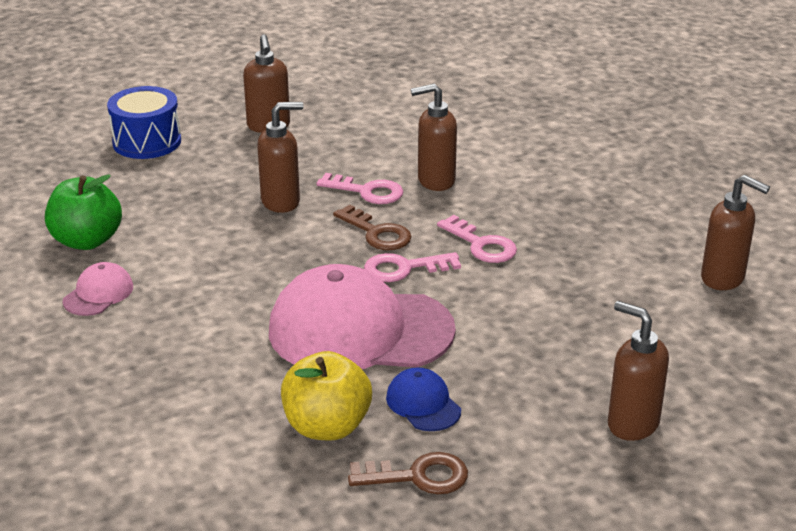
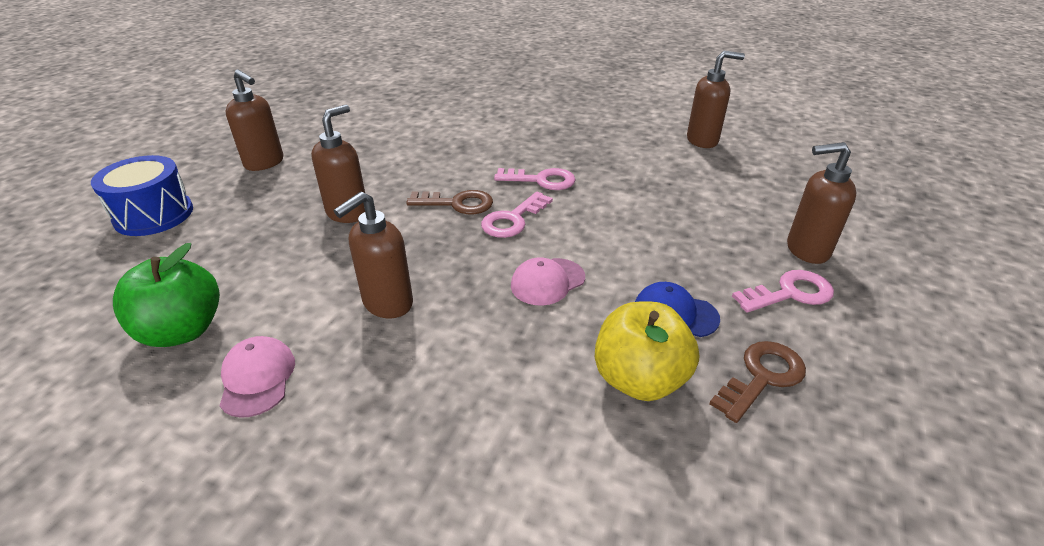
camera: 40 degrees left, 5 degrees up
(360, 330) = (547, 282): pink cap -> pink cap, size x0.43
(367, 191) = (409, 178): pink key -> pink key (790, 293)
(435, 181) = (450, 153): brown soap dispenser -> brown soap dispenser (387, 304)

